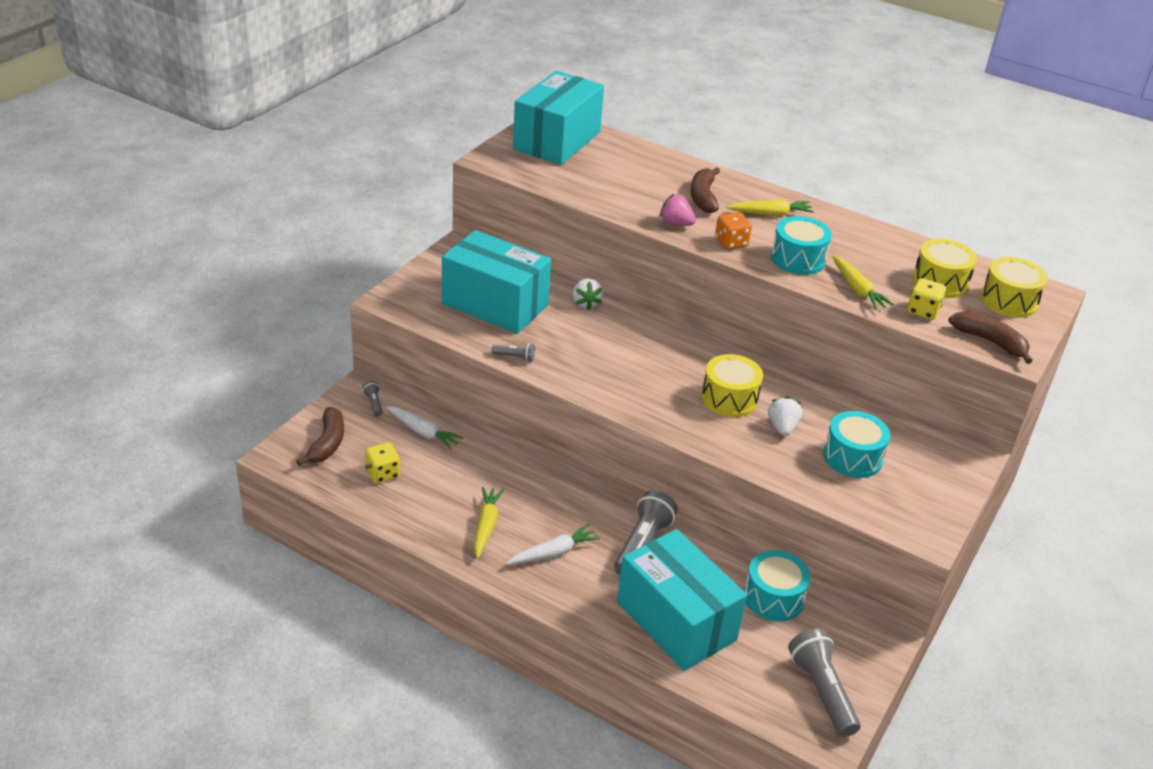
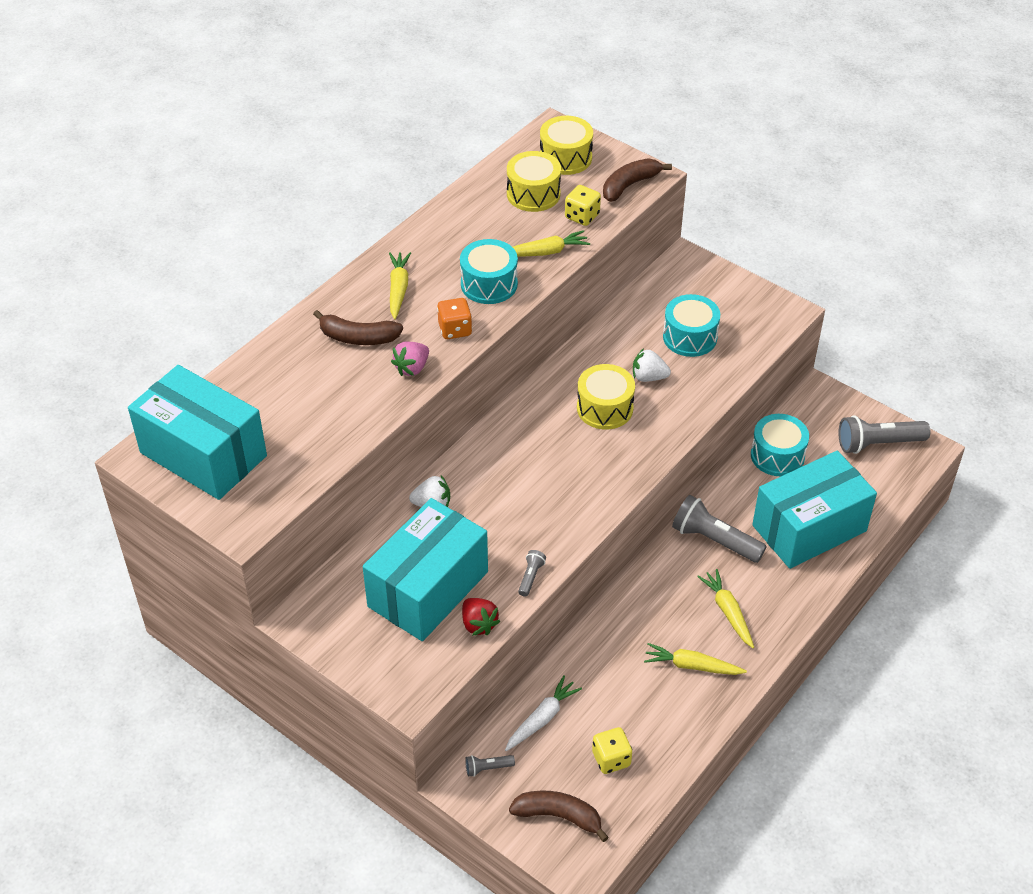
camera: 80 degrees left, 10 degrees up
(461, 331) = (478, 624): none -> red strawberry
(553, 552) = (728, 612): white carrot -> yellow carrot

